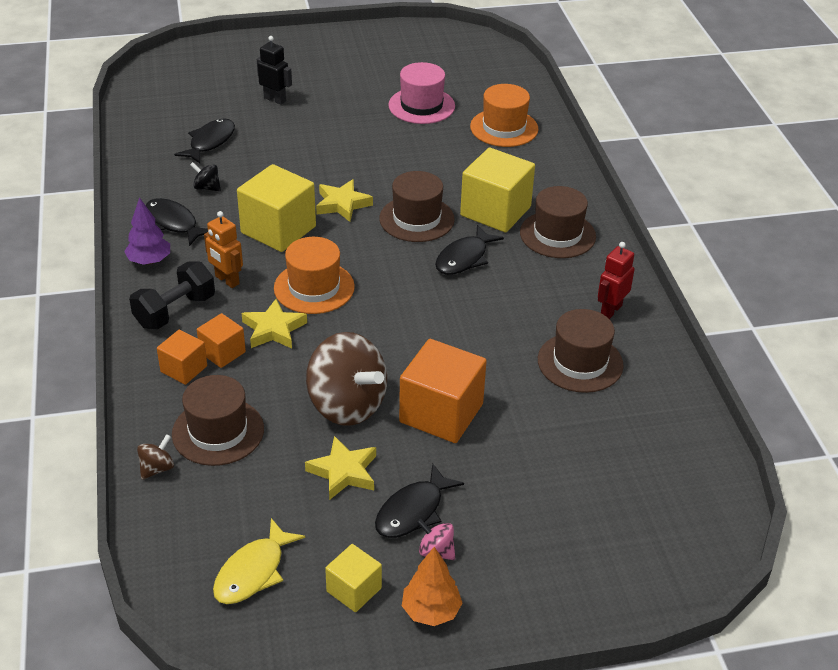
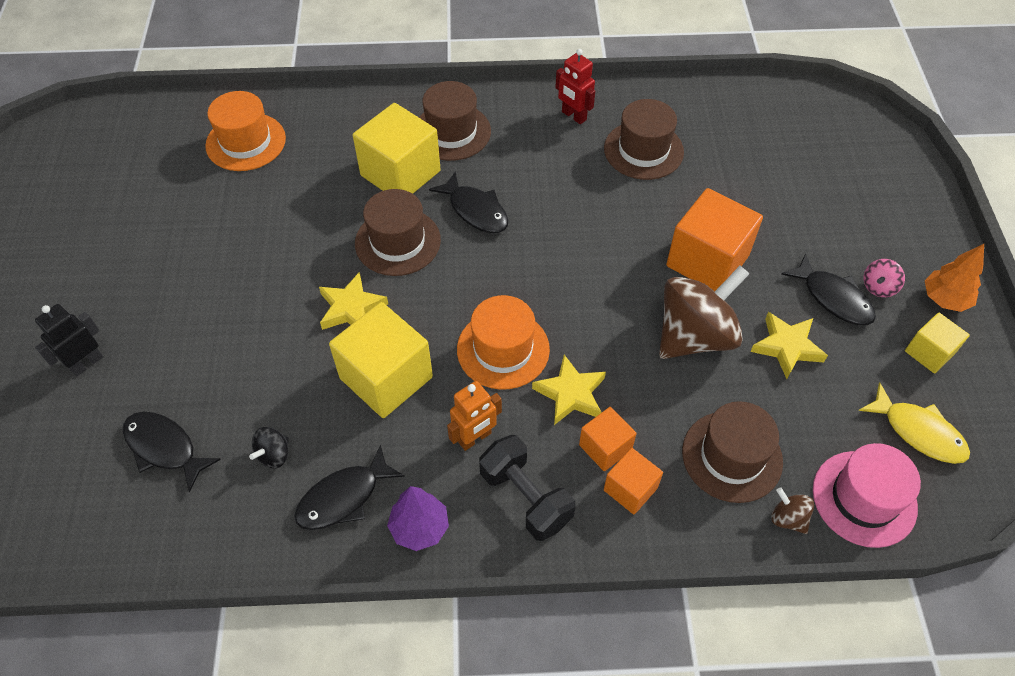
camera: 80 degrees left, 15 degrees up
(421, 106) = (169, 209): pink hat -> pink hat (864, 498)

